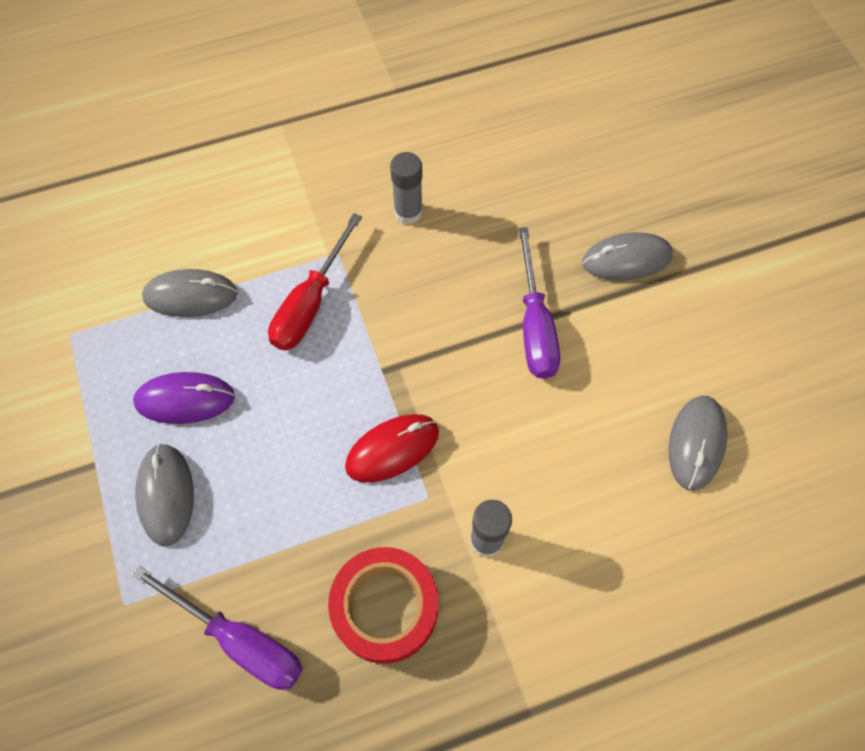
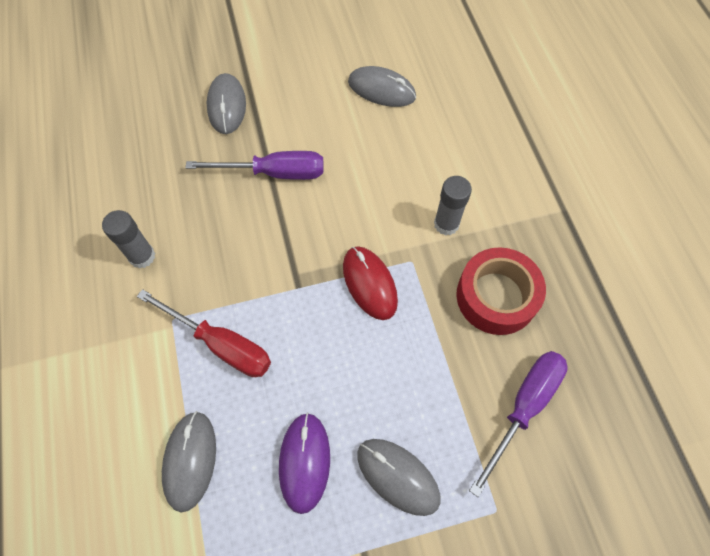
camera: 85 degrees left, 0 degrees up
(166, 495) = (398, 476): grey mouse -> grey mouse turned 45 degrees clockwise

